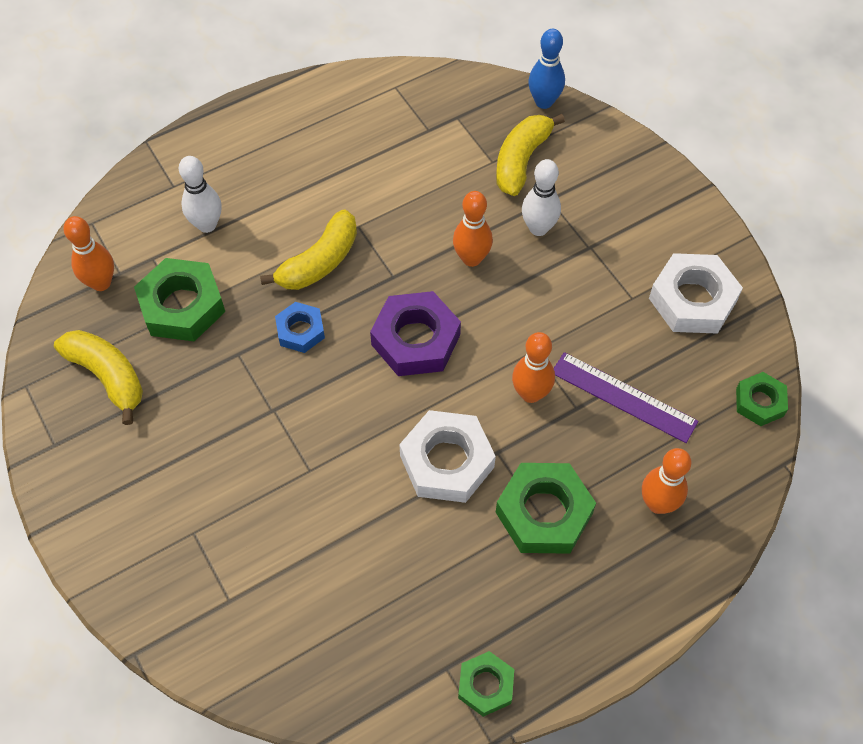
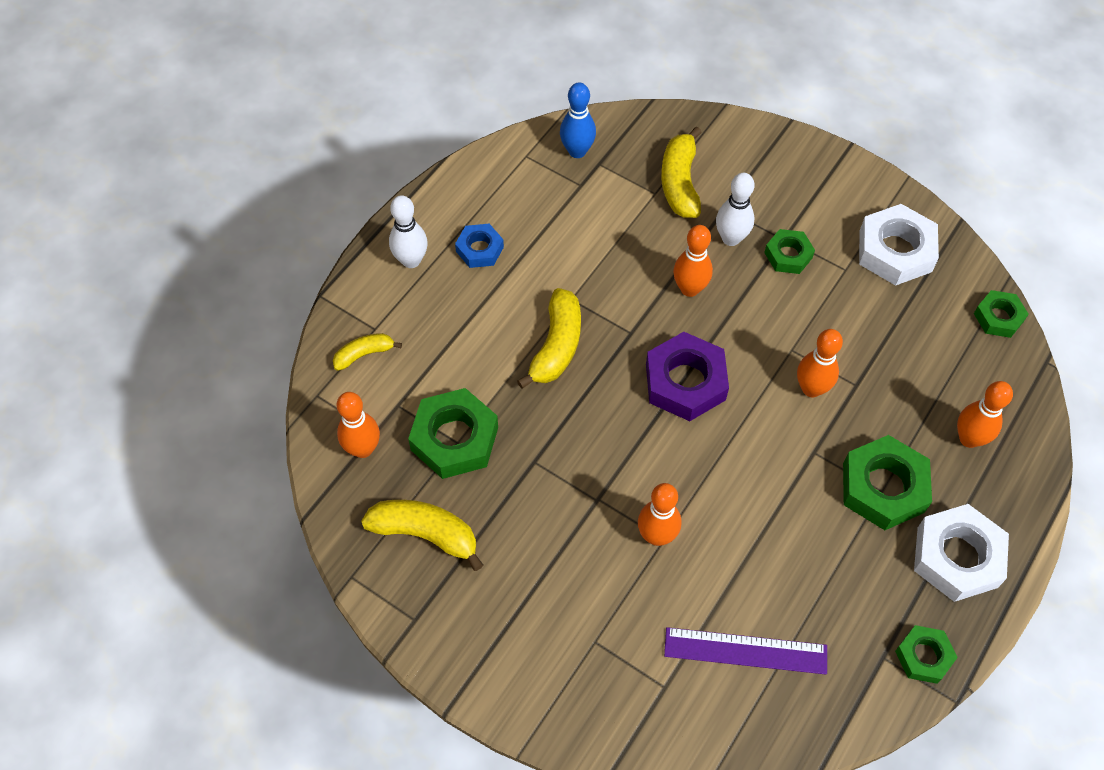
camera: 25 degrees left, 0 degrees up
(151, 204) = (364, 354): none -> yellow banana
(207, 225) = (430, 353): white bowling pin -> white bowling pin (411, 260)
(300, 331) = (578, 416): blue nut -> blue nut (479, 249)
(305, 465) = (656, 536): none -> orange bowling pin
(447, 461) = (777, 479): white nut -> white nut (957, 557)
(544, 102) = (667, 121): blue bowling pin -> blue bowling pin (577, 151)
(584, 264) = (788, 255): none -> green nut
(623, 397) = (888, 359): purple ruler -> purple ruler (745, 650)

